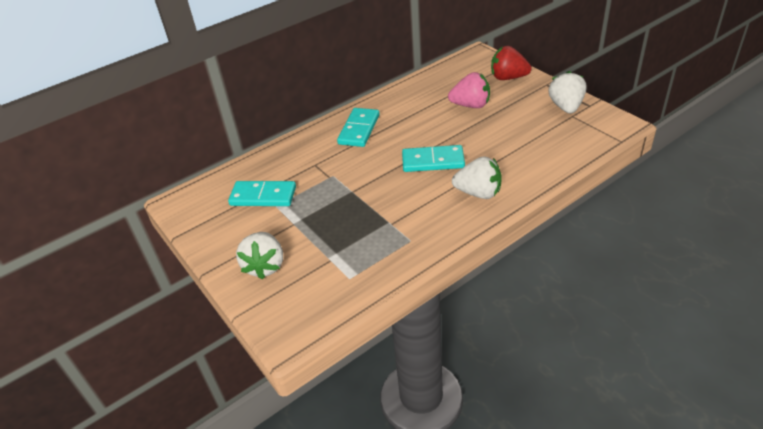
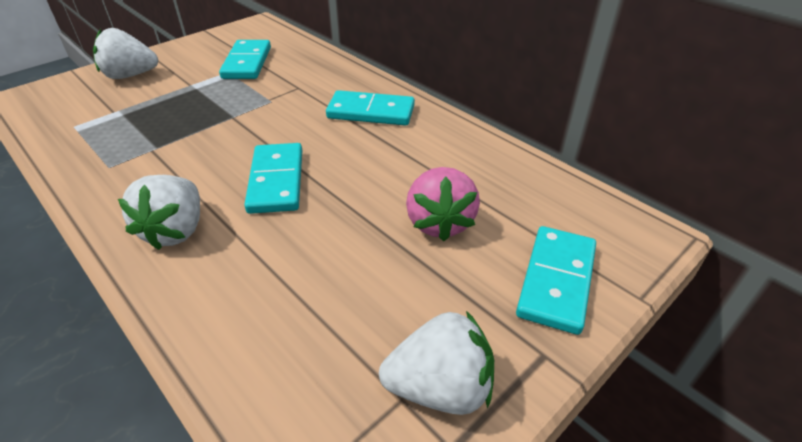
camera: 80 degrees right, 0 degrees up
(508, 78) = (556, 281): red strawberry -> turquoise domino

